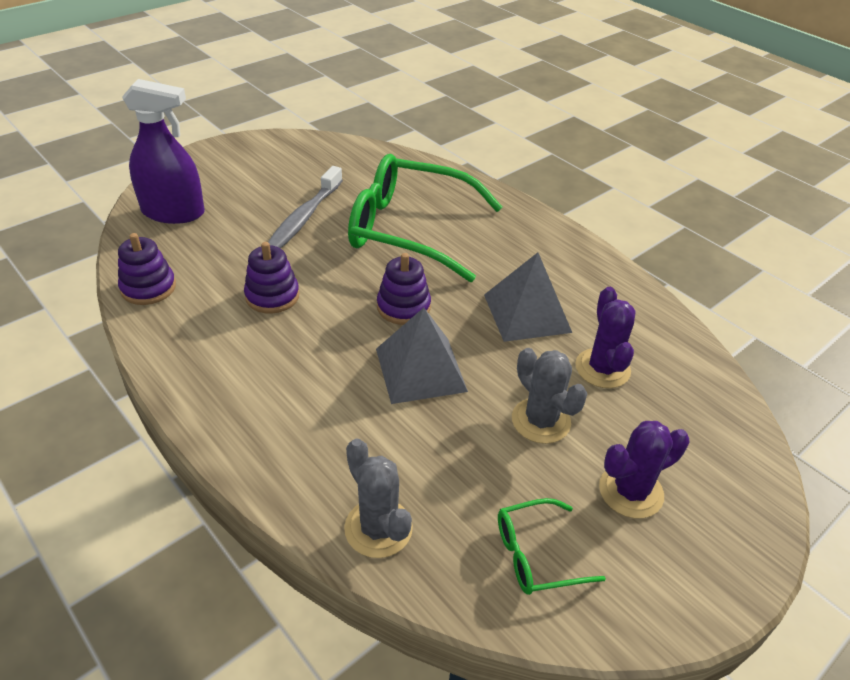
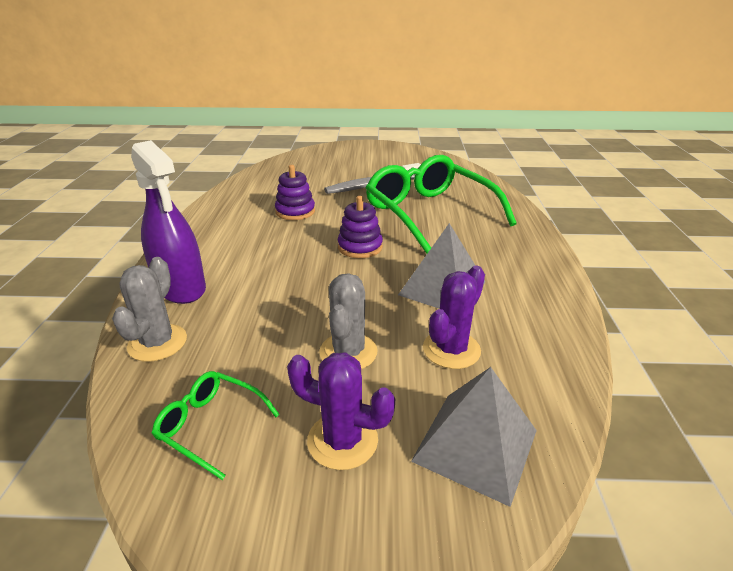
camera: 45 degrees right, 10 degrees down
(148, 288) = (245, 185): purple stacking toy -> none
(173, 212) = (308, 162): purple spray bottle -> purple spray bottle (181, 288)
(421, 369) = (317, 281): grey pyramid -> grey pyramid (475, 445)

